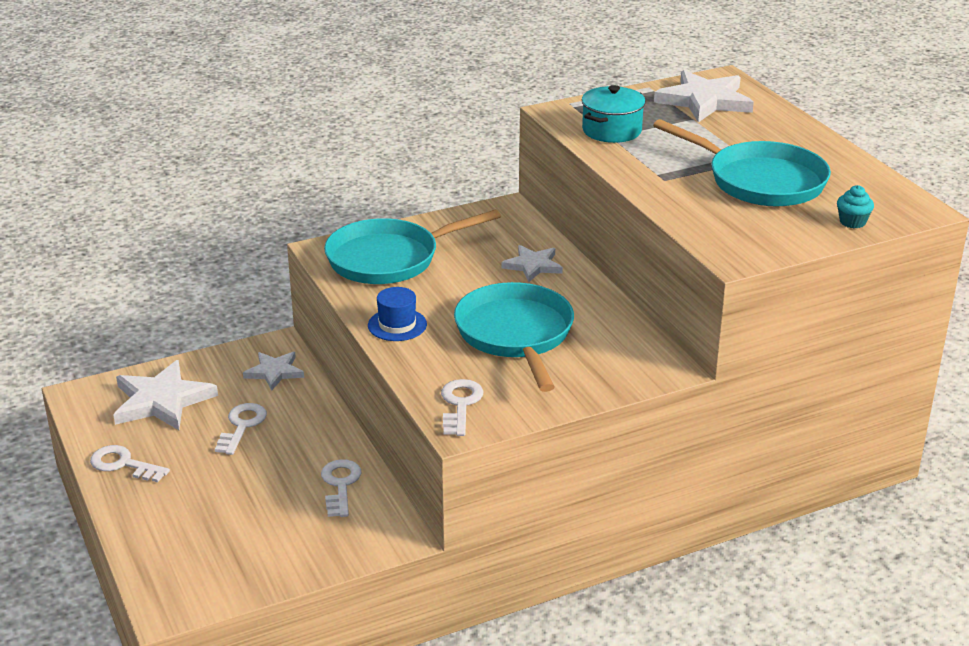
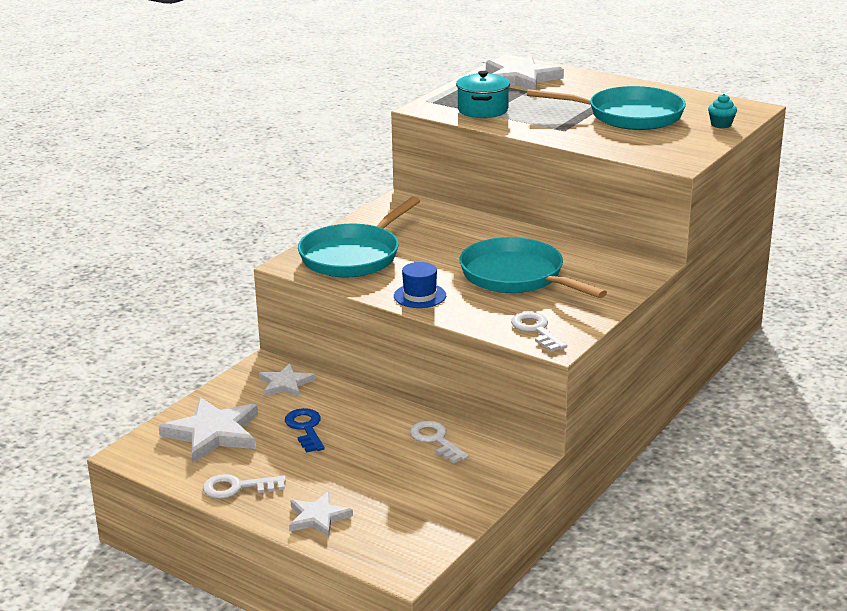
camera: 30 degrees left, 5 degrees down
(242, 426) = (306, 428): white key -> blue key
(533, 266) = (470, 231): white star -> white star (318, 517)

